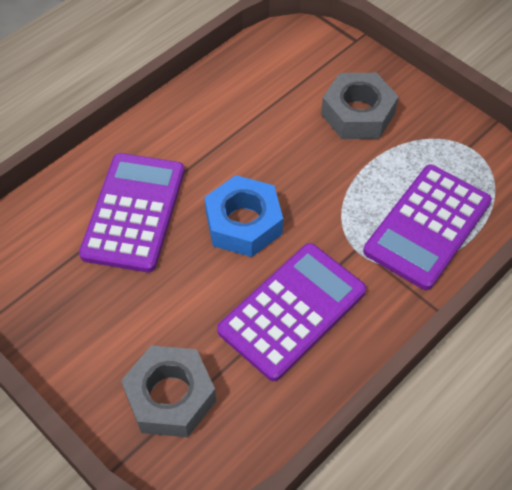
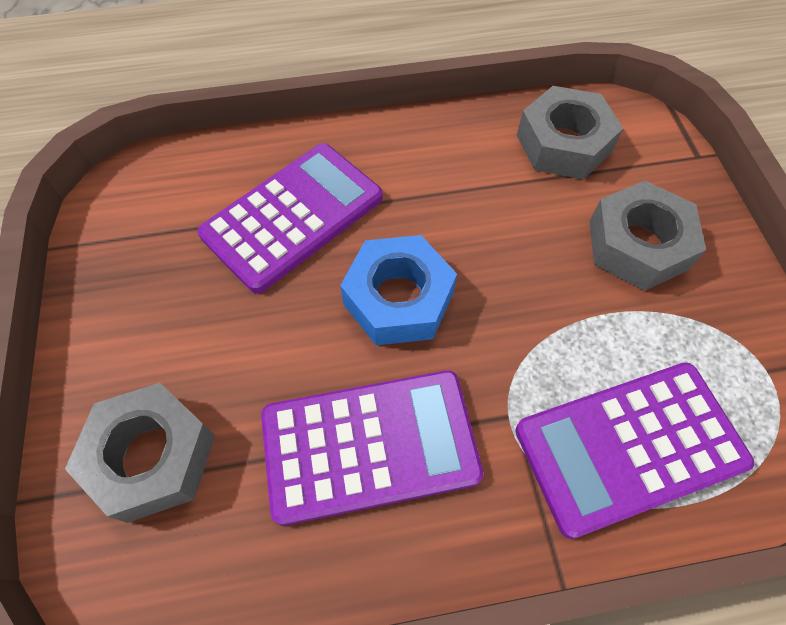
camera: 35 degrees right, 5 degrees up
(271, 73) = (563, 143): none -> grey nut

